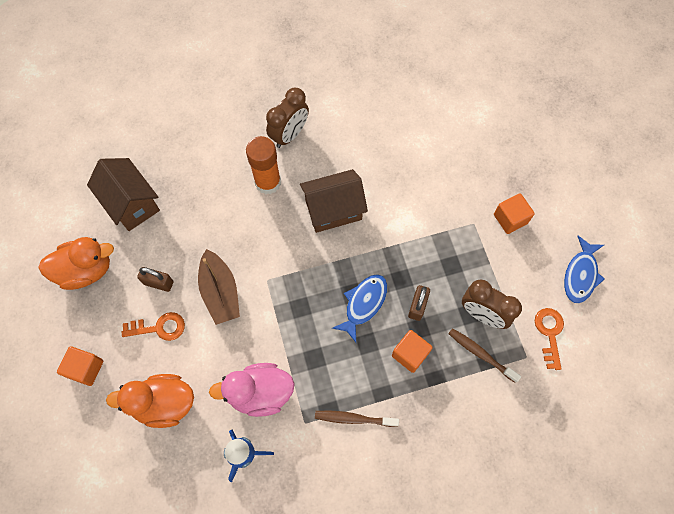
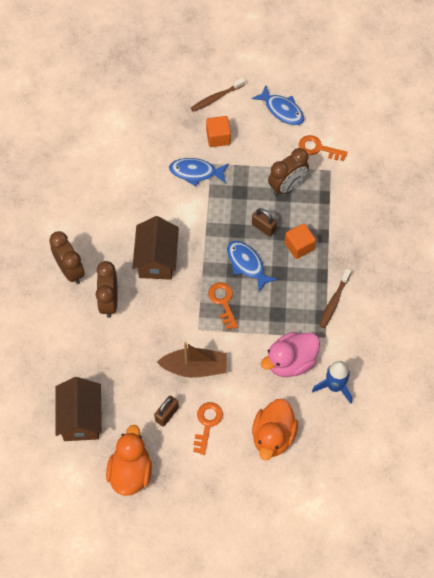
camera: 70 degrees left, 5 degrees down
(86, 369) = (221, 491): orange cube -> none
(131, 203) = (81, 418): brown house -> brown house turned 75 degrees counterclockwise
(260, 393) = (290, 362): pink duck -> pink duck turned 45 degrees clockwise
(268, 182) = (109, 301): orange glue stick -> brown clock
(308, 295) = (223, 302): none -> orange key
(455, 211) = (196, 172): none -> blue fish
(480, 354) = (317, 199): brown toothbrush -> brown toothbrush (216, 98)

